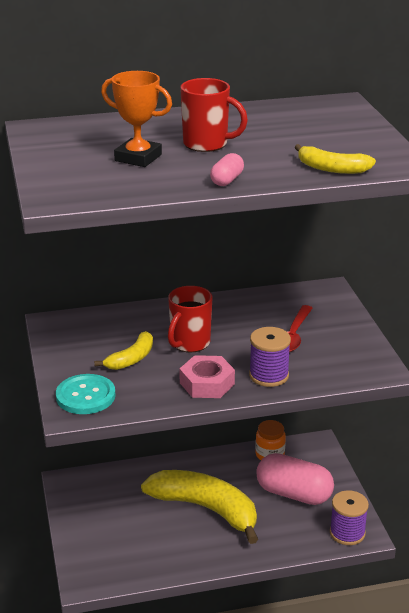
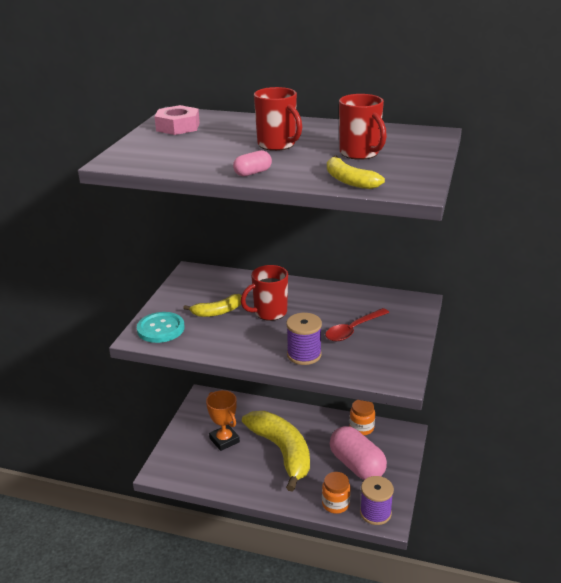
camera: 30 degrees right, 0 degrees up
(138, 158) = (213, 145): orange trophy -> orange trophy (224, 440)
(207, 383) = (252, 346): pink nut -> pink nut (178, 127)
(302, 540) = (335, 504): none -> orange jar
(303, 138) = (360, 153): none -> red mug

